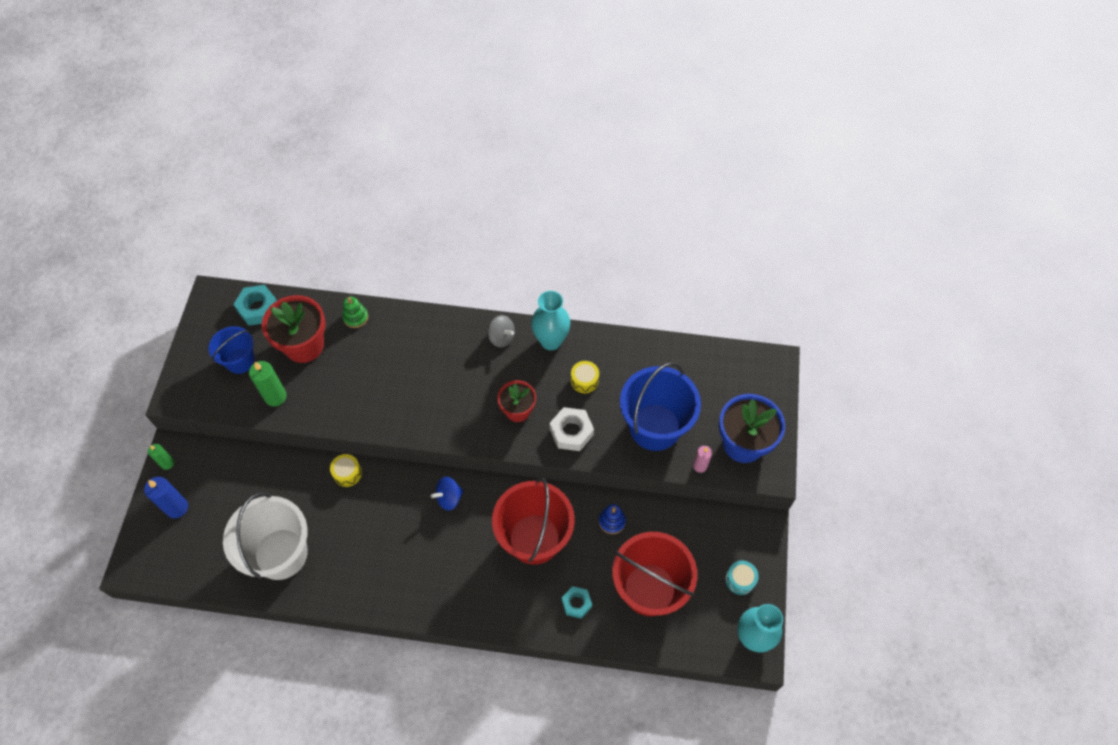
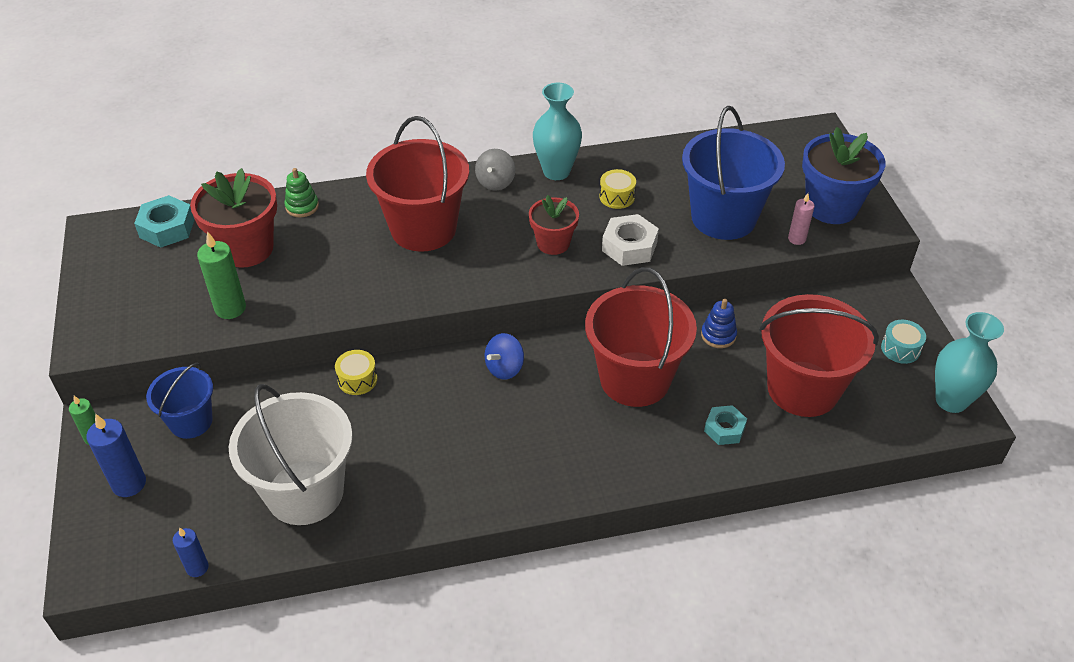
camera: 20 degrees left, 15 degrees down
(197, 587) = (197, 567): none -> blue candle
(240, 361) = (165, 285): blue bucket -> blue bucket (191, 421)
(431, 366) = (423, 229): none -> red bucket
(501, 337) = (495, 182): grey spinning top -> grey spinning top turned 90 degrees clockwise

